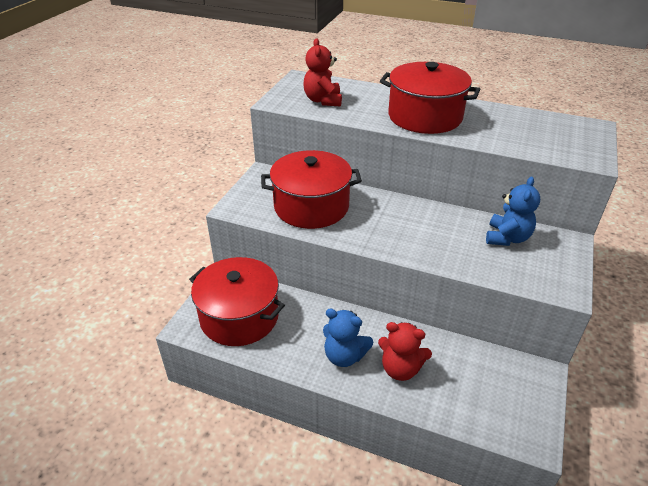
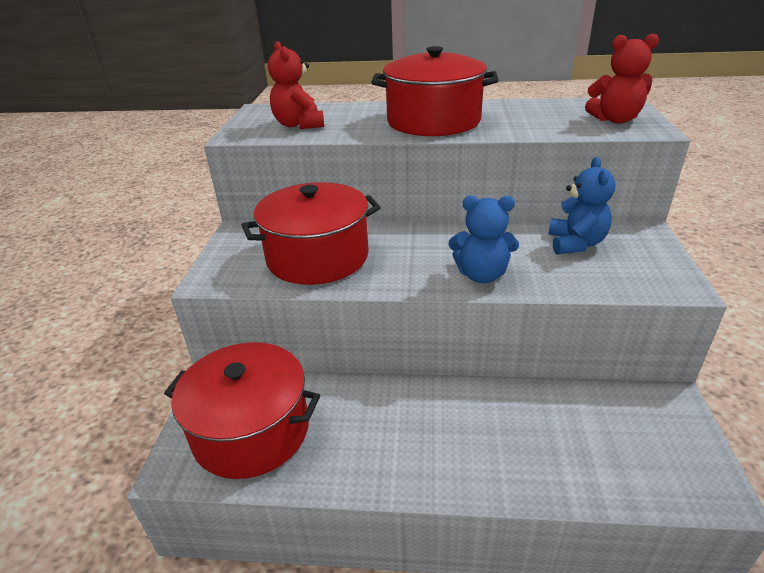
camera: 15 degrees left, 5 degrees down
(344, 356) = (420, 447): blue teddy bear -> blue teddy bear (481, 275)
(400, 369) = (502, 443): red teddy bear -> red teddy bear (615, 120)

